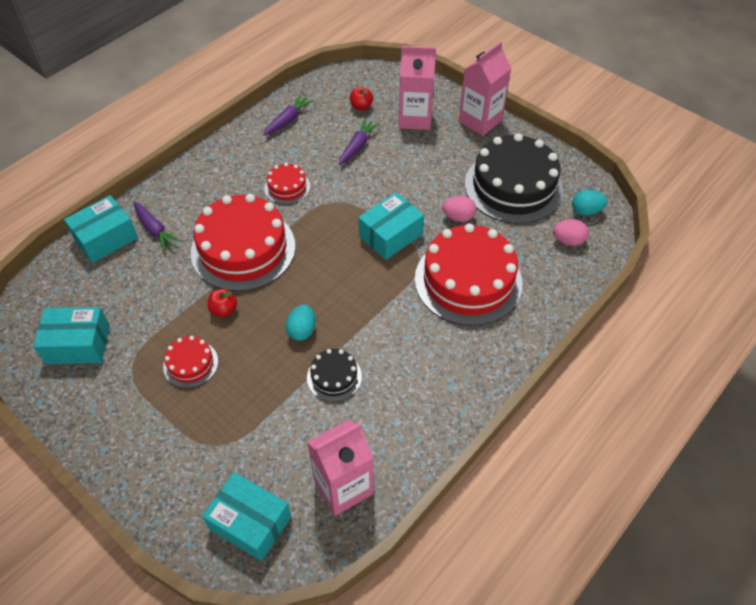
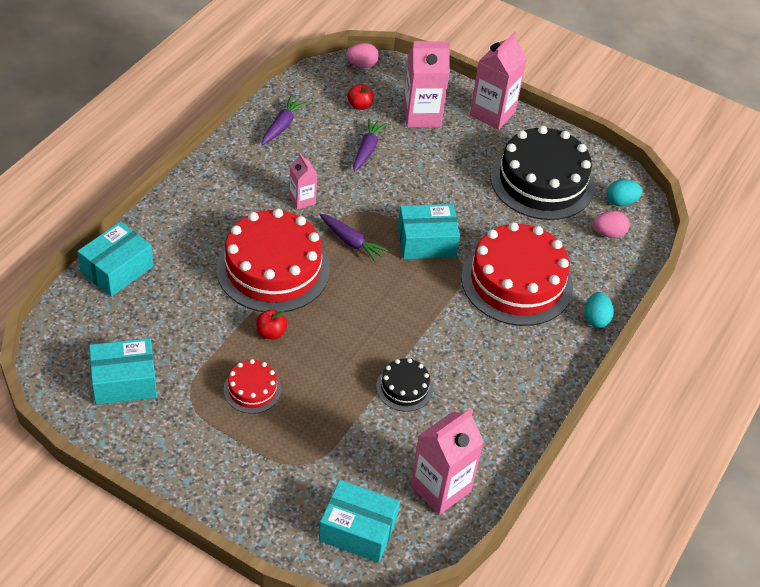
camera: 15 degrees left, 5 degrees down
(155, 230) = (169, 256): purple carrot -> purple carrot (351, 242)
(287, 187) = (302, 199): red cake -> pink carton
(302, 330) = (359, 346): turquoise egg -> turquoise egg (596, 319)
(391, 235) = (426, 242): turquoise box -> turquoise box turned 45 degrees clockwise
(458, 217) = (492, 218): pink egg -> pink egg (362, 65)

